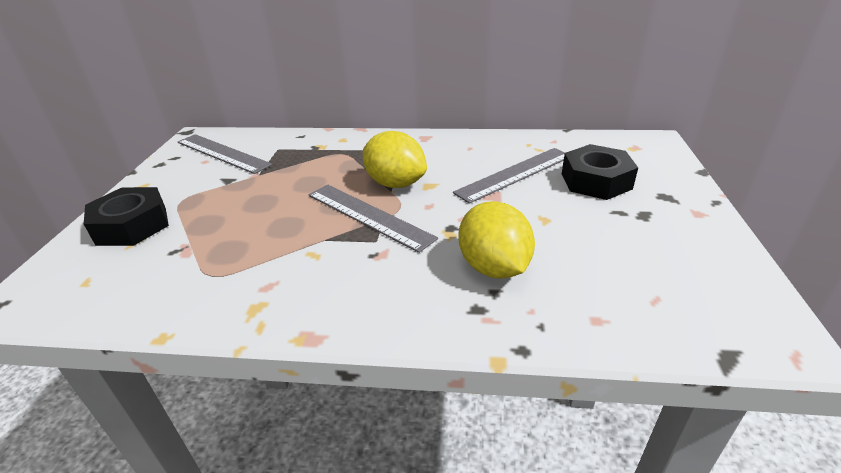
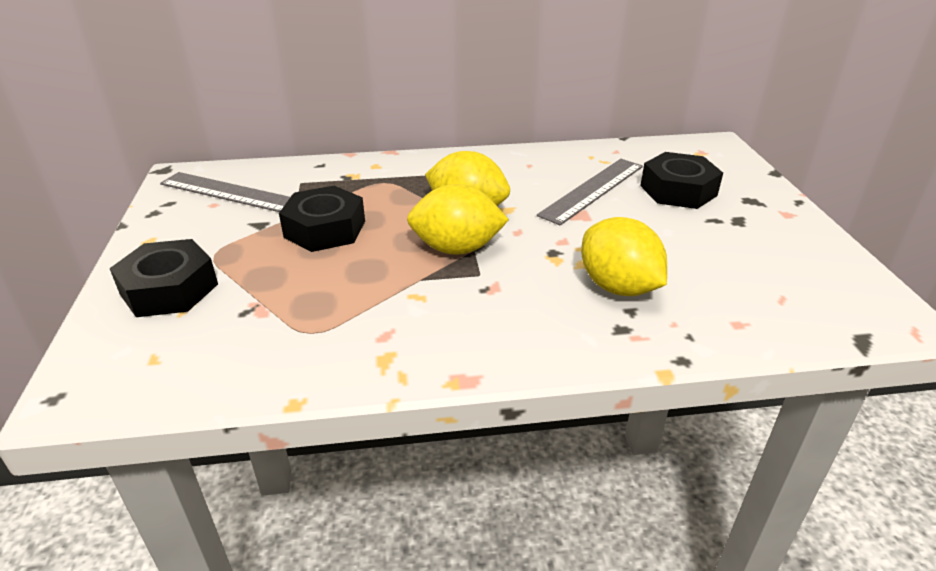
camera: 15 degrees left, 0 degrees up
(273, 188) = (325, 229): none -> black nut
(368, 215) = (456, 248): grey ruler -> yellow lemon

